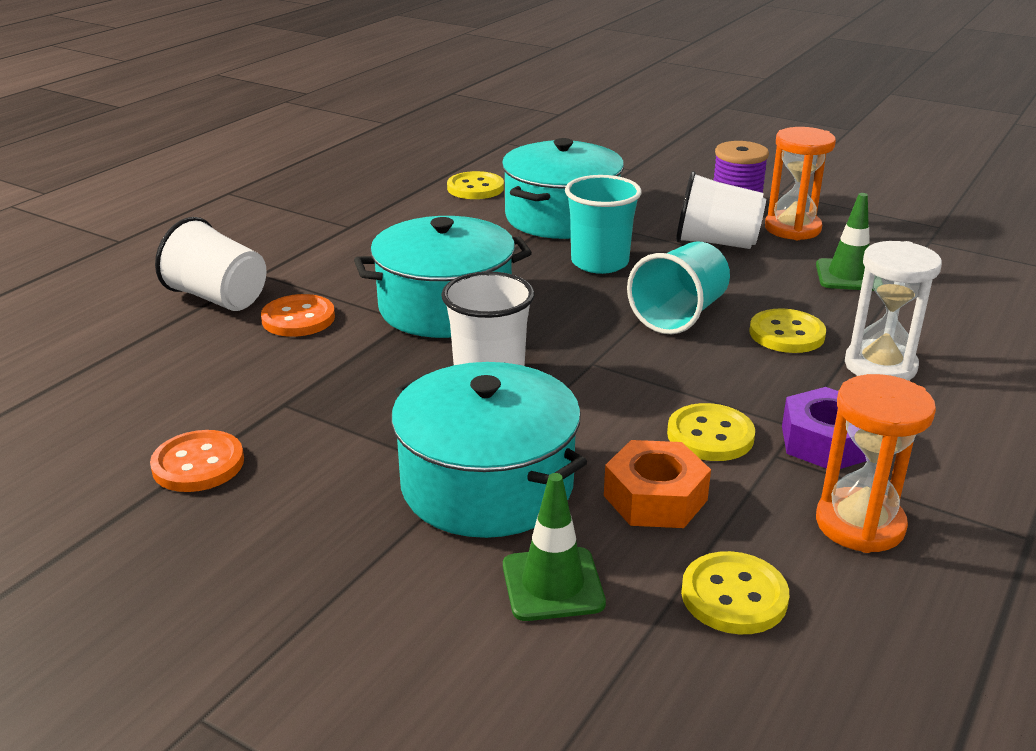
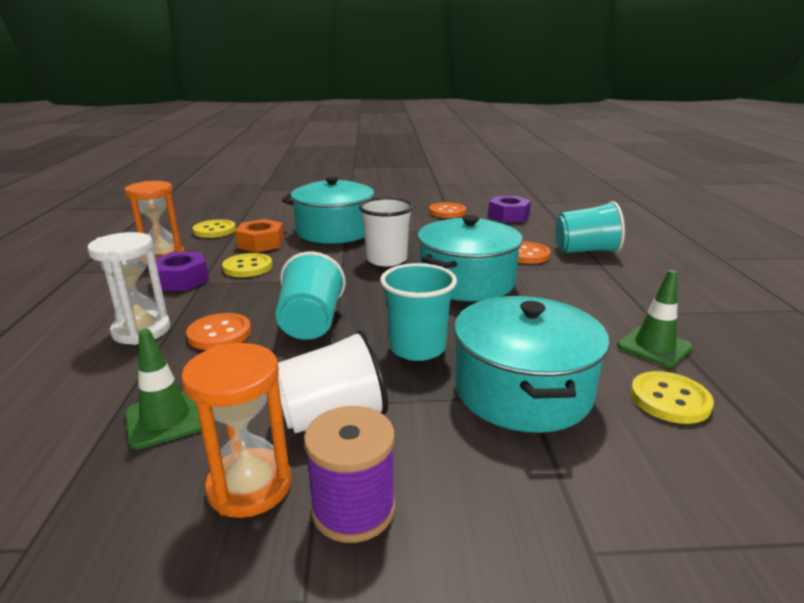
camera: 145 degrees right, 5 degrees down
(132, 405) = (508, 216): none -> purple nut
(218, 298) = (585, 251): white cup -> turquoise cup
(553, 584) = (282, 219): green traffic cone -> green traffic cone (654, 347)
(786, 334) = (219, 334): yellow button -> orange button

